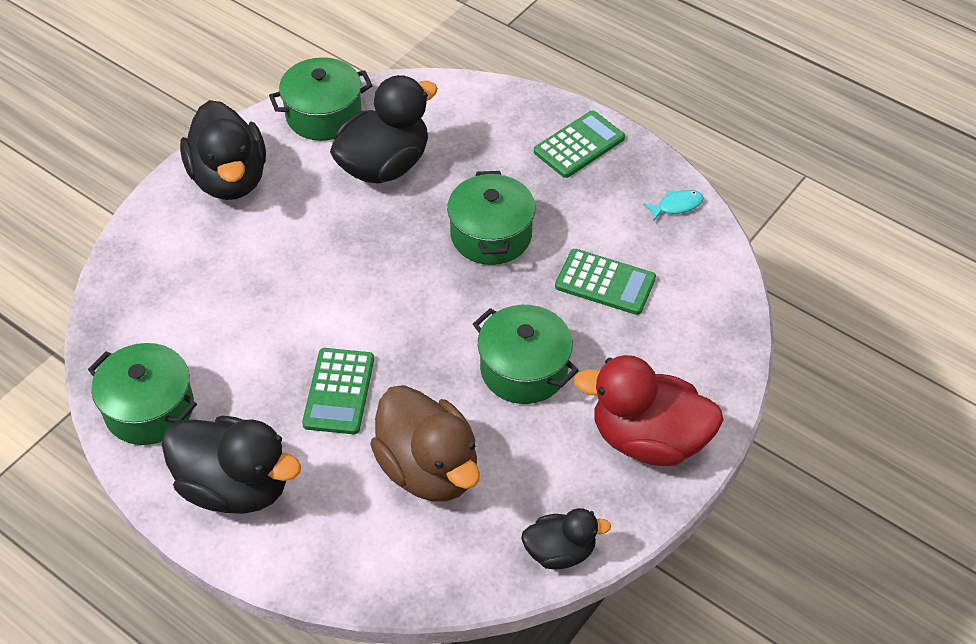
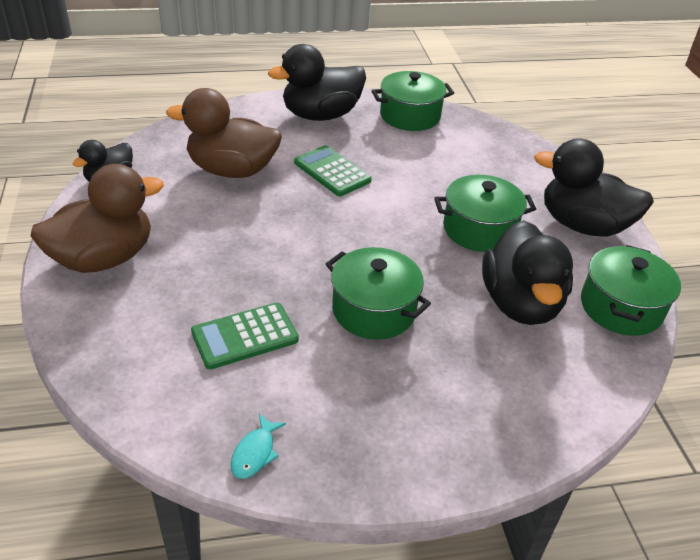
camera: 130 degrees right, 10 degrees down
(524, 369) = (237, 245): green pot -> green pot (479, 229)
(579, 145) = (414, 444): green calculator -> none
(648, 439) = (104, 258): red duck -> brown duck

